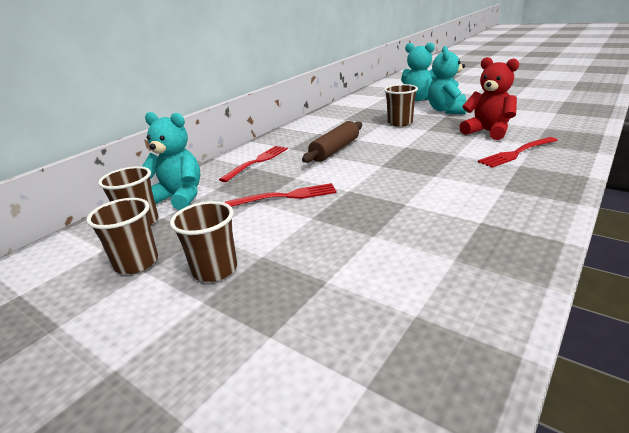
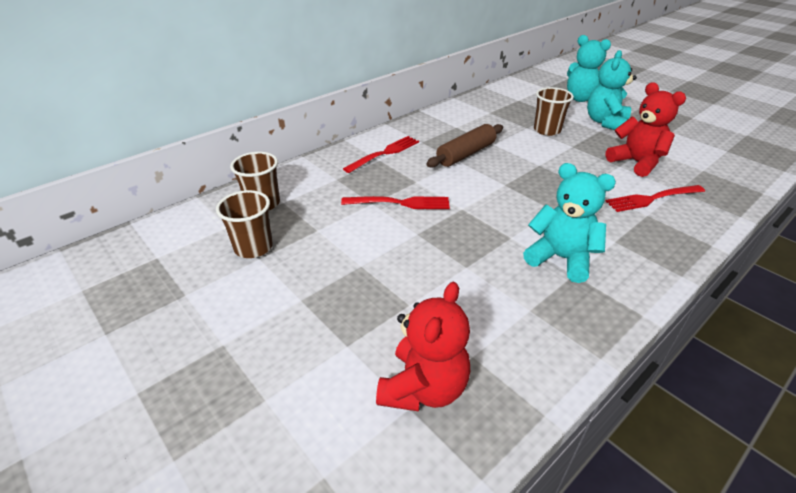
camera: 10 degrees right, 10 degrees up
(179, 197) = (302, 182): turquoise teddy bear -> turquoise teddy bear (561, 258)
(215, 269) = (317, 270): brown cup -> none
(375, 361) = (423, 388): none -> red teddy bear

